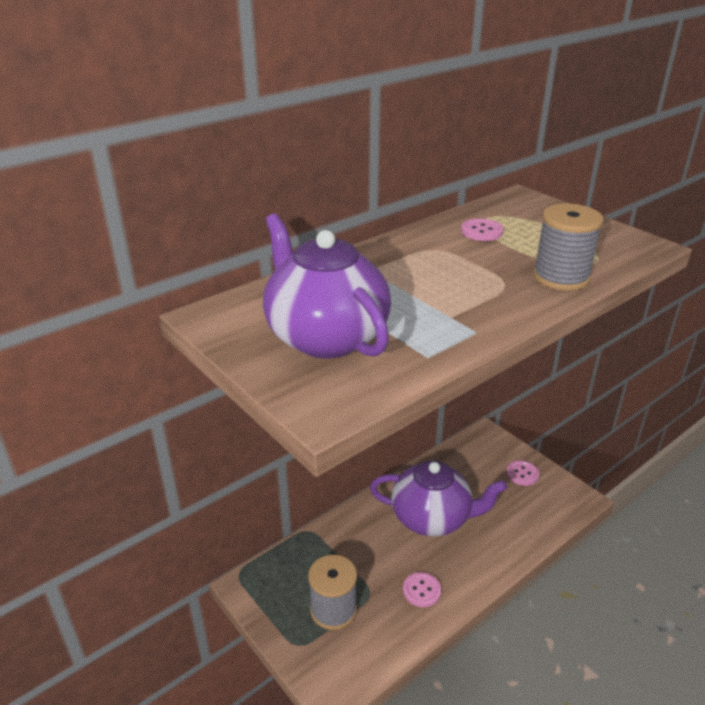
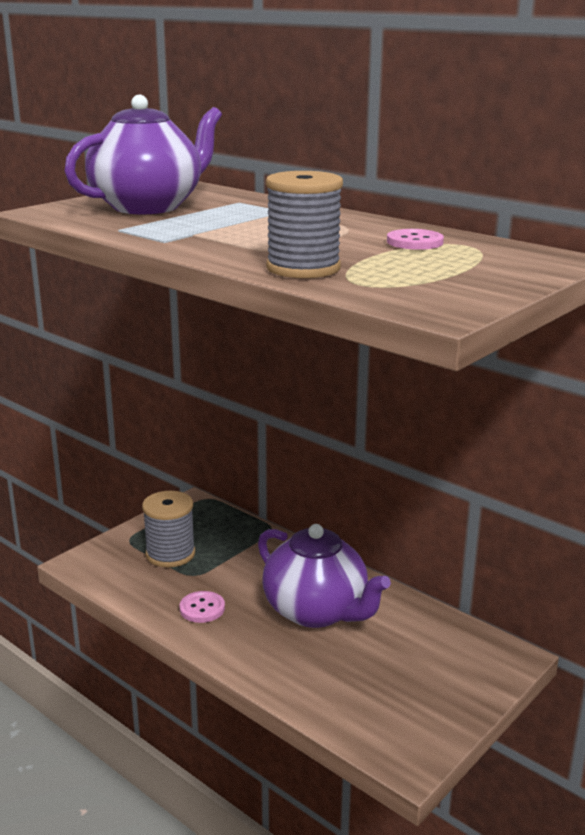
camera: 80 degrees right, 10 degrees down
(432, 518) = (316, 611): purple teapot -> purple teapot turned 45 degrees counterclockwise
(522, 474) = (437, 693): pink button -> none

